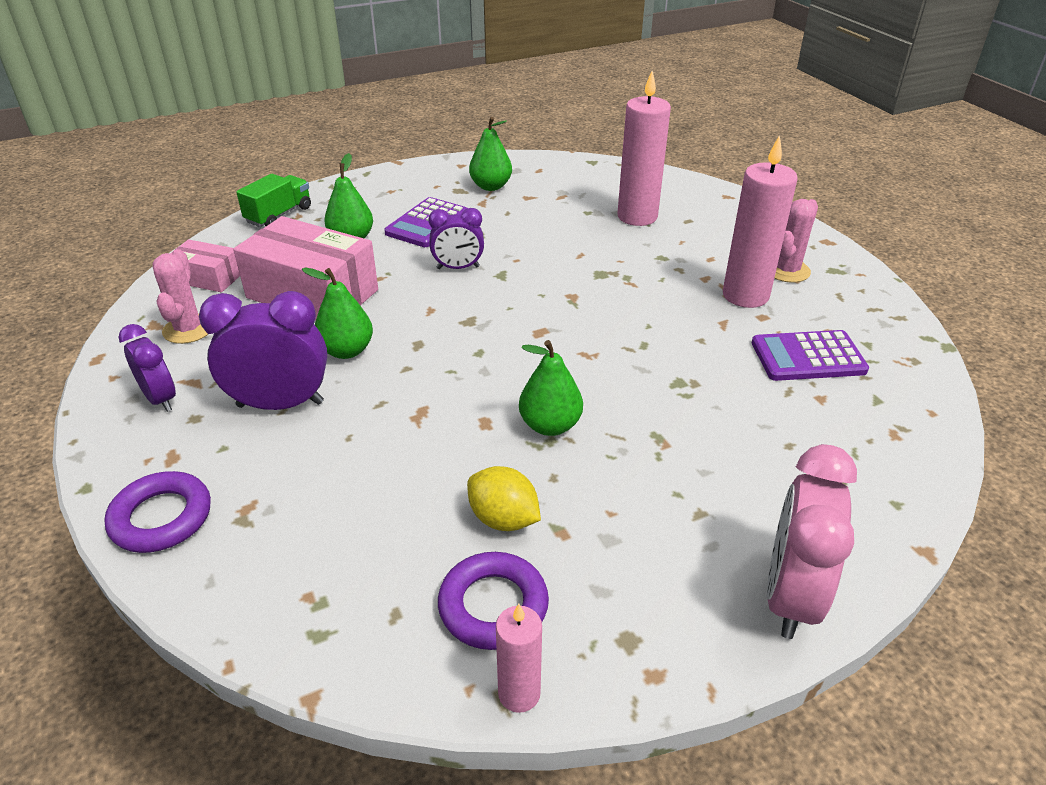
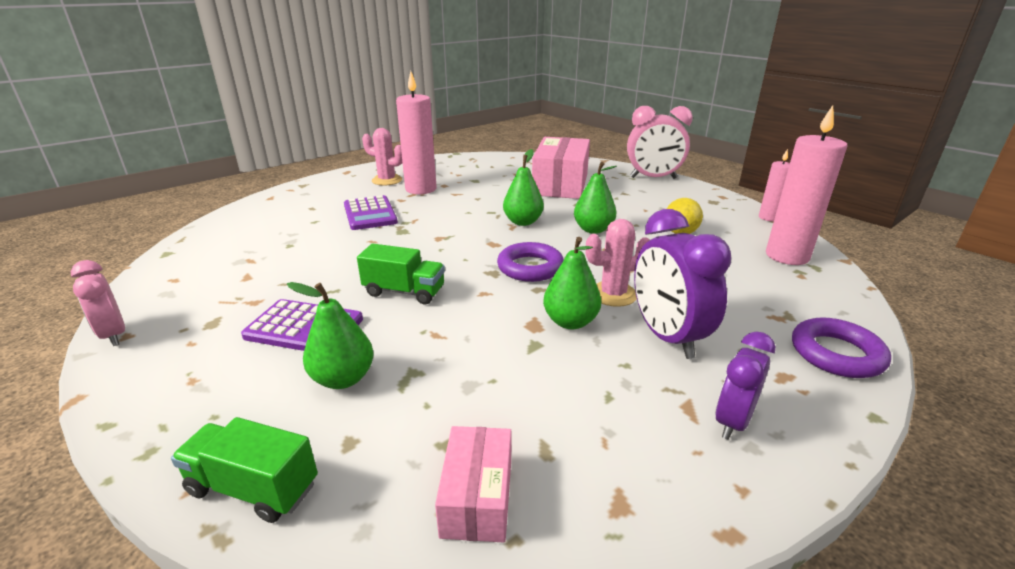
camera: 105 degrees left, 10 degrees down
(188, 329) = (607, 458): pink cactus -> pink cactus (613, 294)
(312, 294) = (483, 373): pink box -> pink box (560, 184)
(458, 267) = (404, 292): purple clock -> green truck
(464, 161) = (114, 335): none -> pink clock
(491, 186) = (209, 302): green pear -> green pear (523, 222)
(493, 606) = (735, 228): purple ring -> purple ring (530, 267)
(637, 216) = (302, 225): pink candle -> pink candle (787, 256)
(808, 357) = (481, 176): purple calculator -> purple calculator (370, 214)

